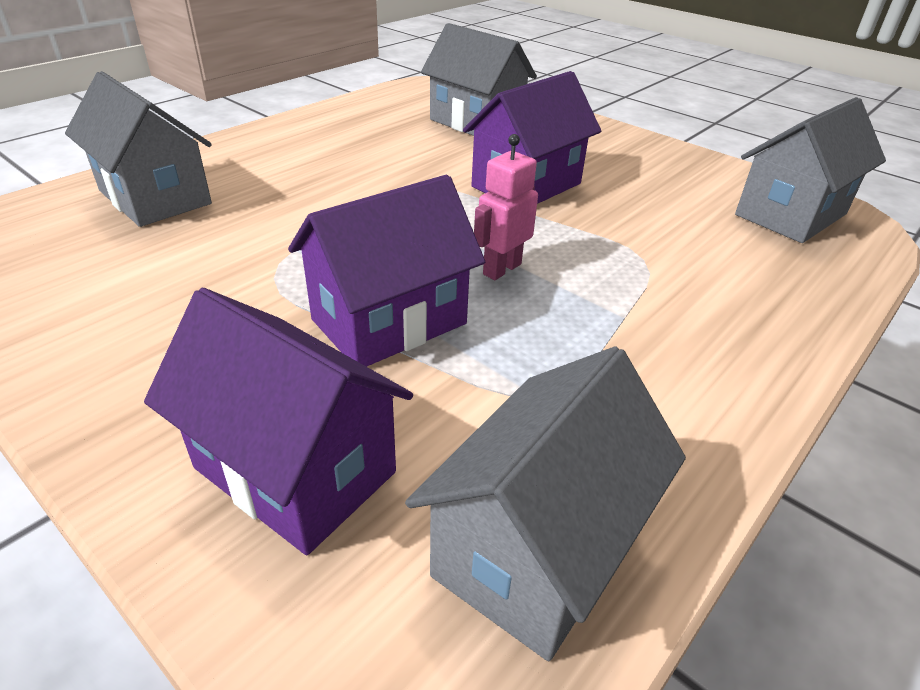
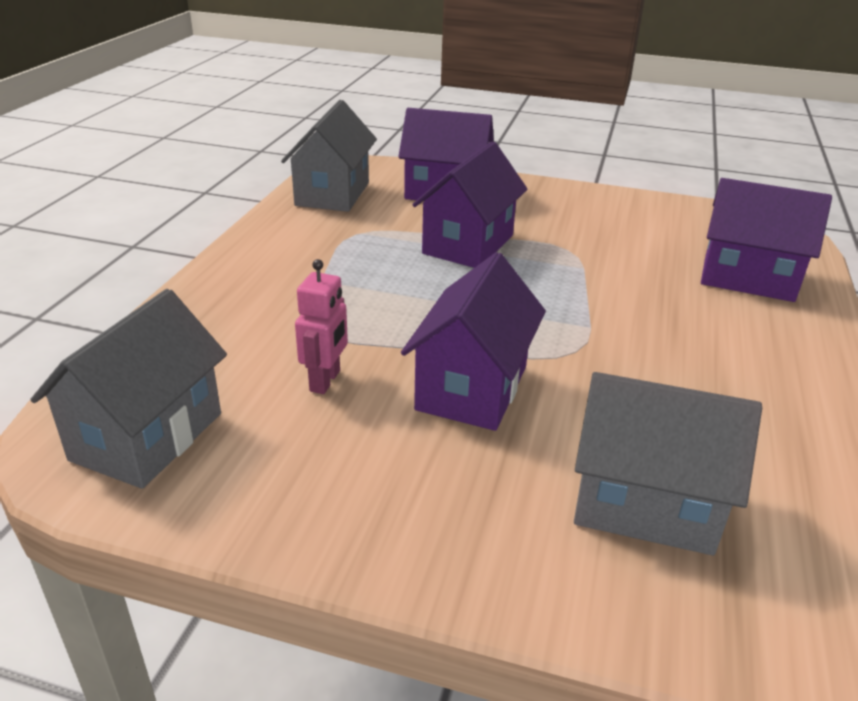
camera: 155 degrees right, 5 degrees down
(155, 197) = (748, 278): grey house -> purple house
(501, 269) = (427, 292): pink robot -> pink robot (326, 381)

